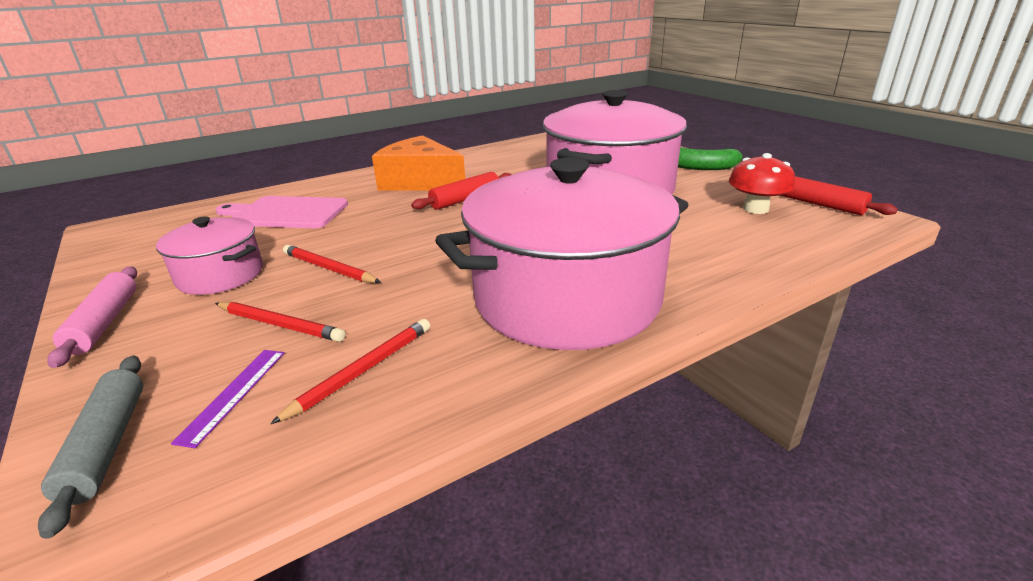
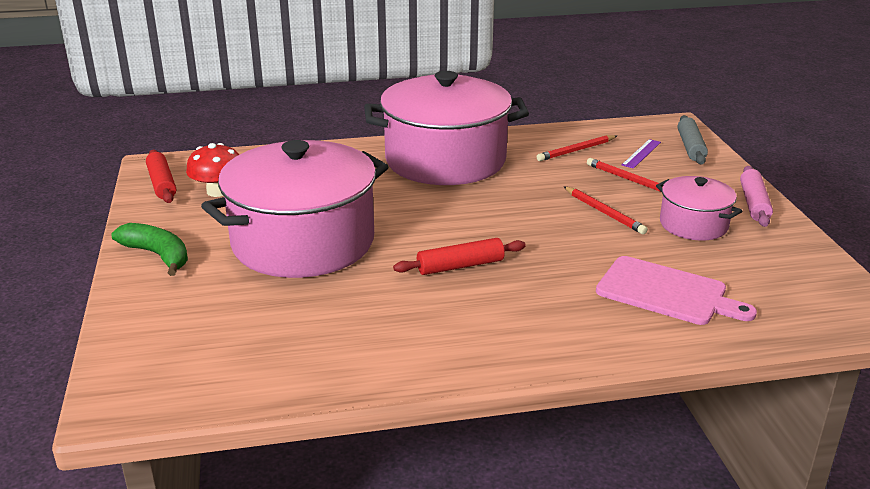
camera: 160 degrees left, 0 degrees up
(420, 181) = (500, 315): orange cheese -> none

